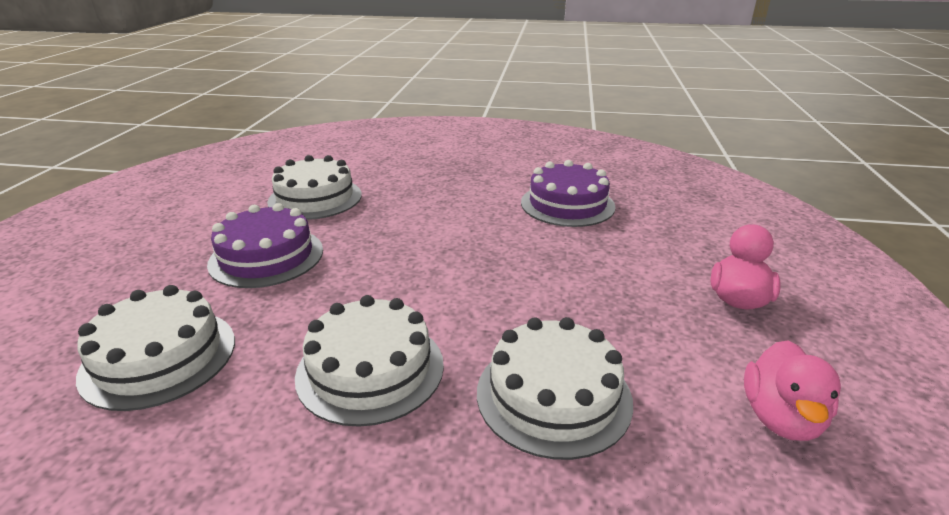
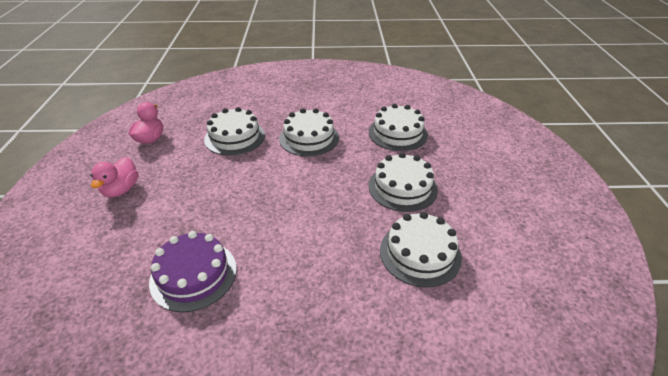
camera: 170 degrees right, 10 degrees up
(266, 256) = (402, 187): purple cake -> white cake

